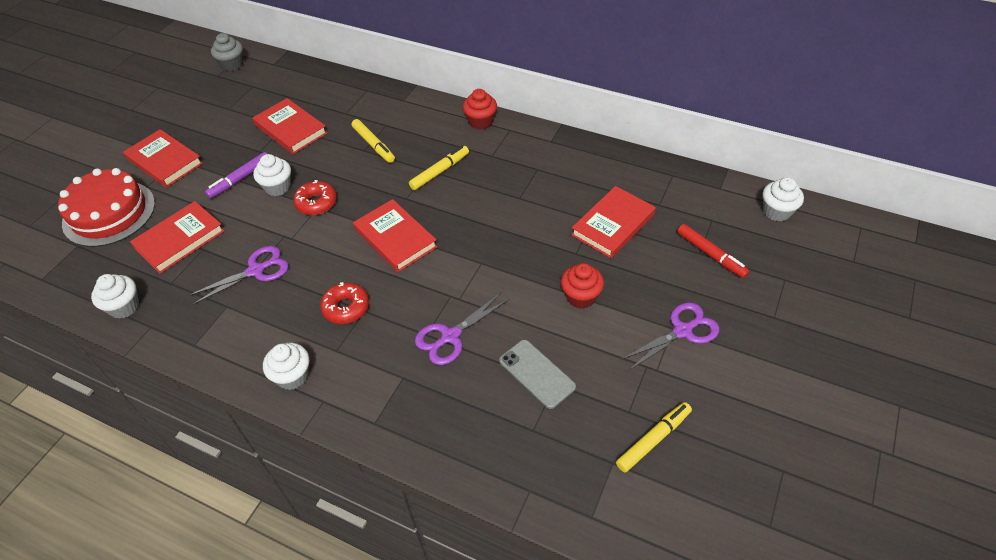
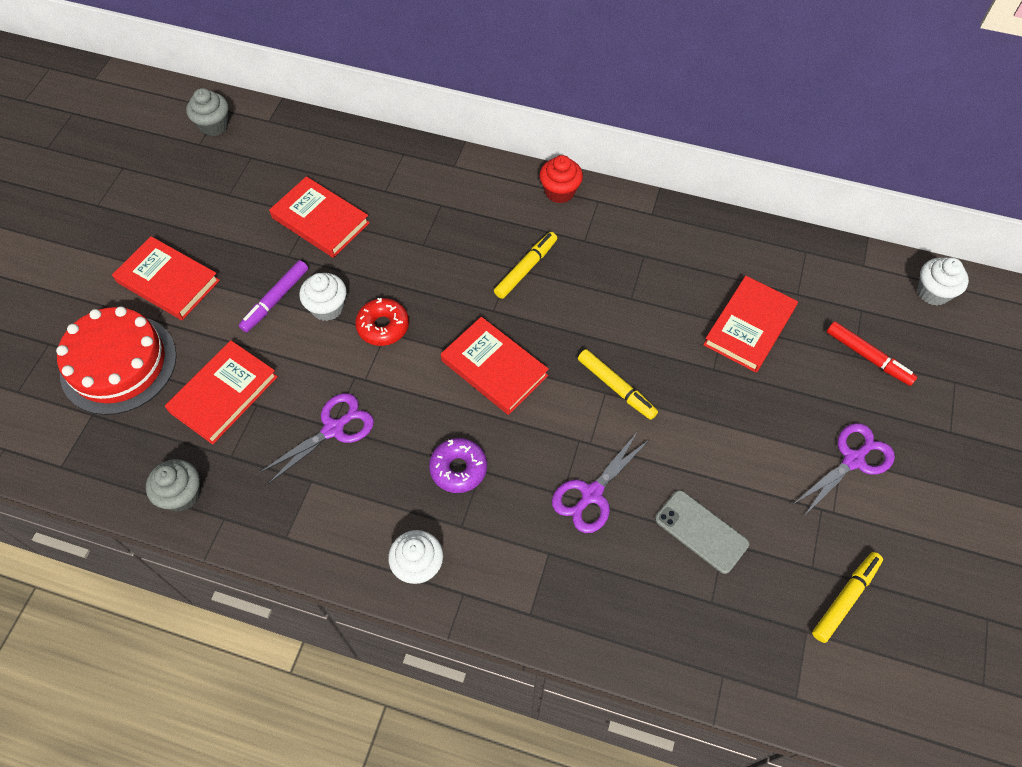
camera: 10 degrees left, 10 degrees up
(124, 307) = (182, 495): white cupcake -> grey cupcake
(346, 308) = (458, 469): red donut -> purple donut
(373, 145) = (433, 236): yellow marker -> yellow marker (616, 387)
(581, 297) = (731, 427): red cupcake -> none

